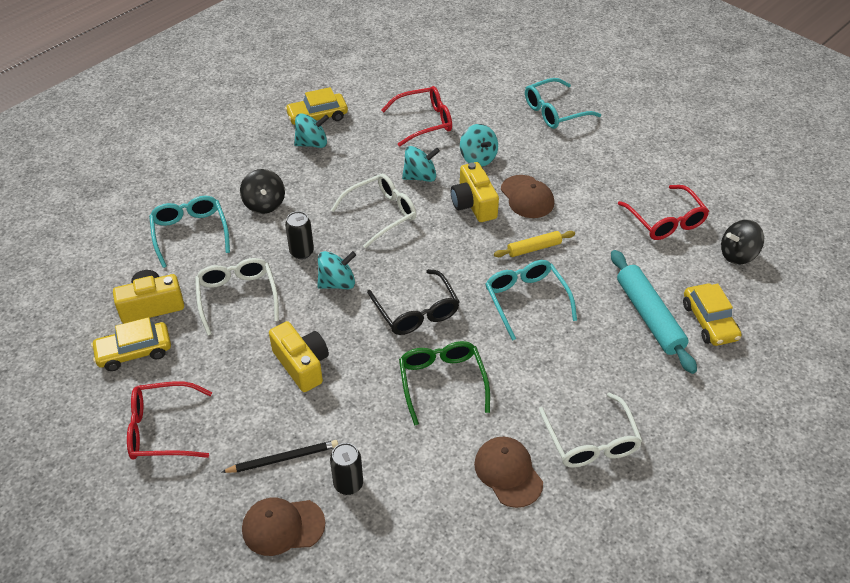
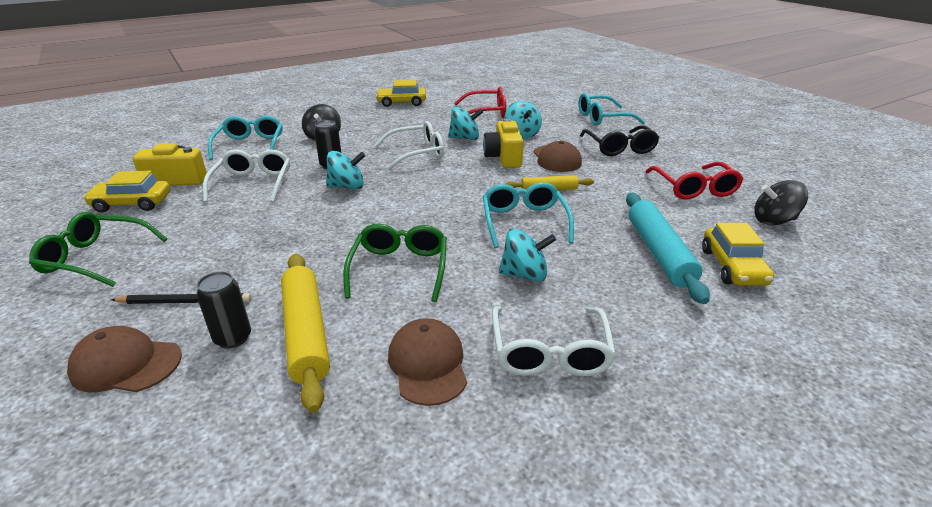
camera: 15 degrees right, 15 degrees down
(161, 429) = (96, 258): red glasses -> green glasses
(302, 364) = (269, 234): yellow camera -> none
(312, 143) = (387, 114): turquoise spinning top -> turquoise spinning top (525, 274)
(402, 466) = (306, 333): none -> yellow rolling pin
(416, 311) = (407, 214): black glasses -> black glasses (619, 148)

